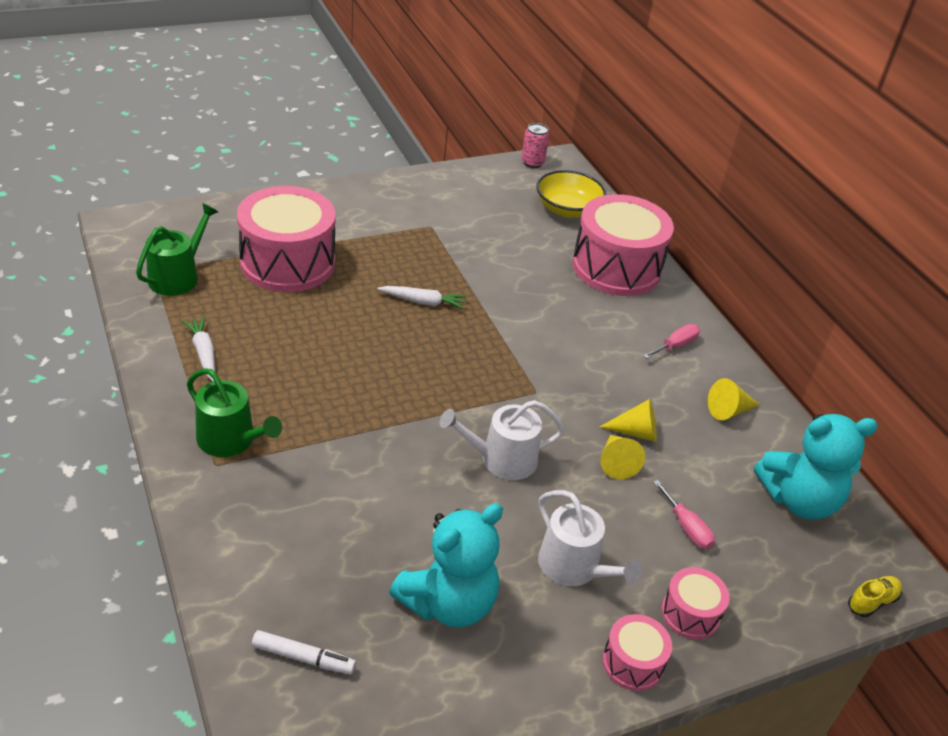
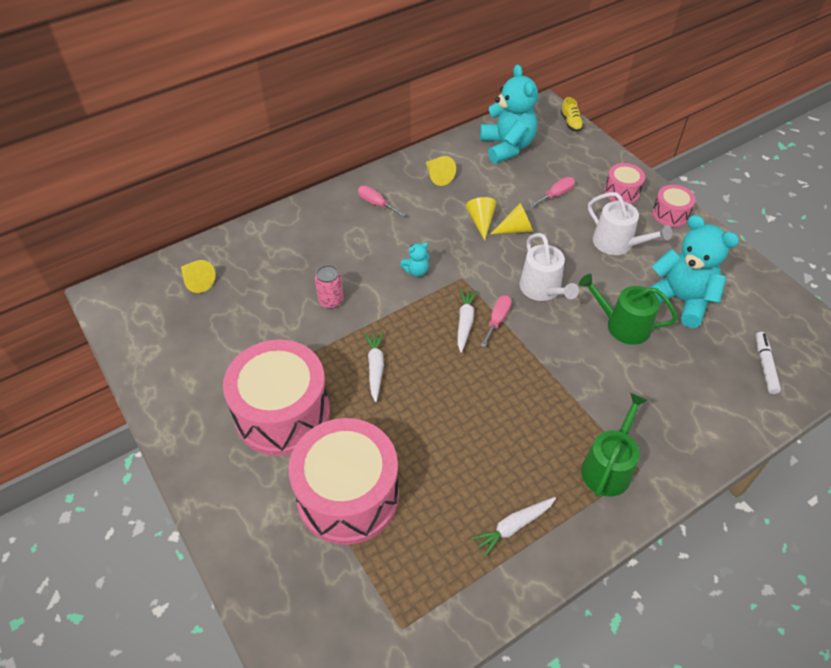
camera: 95 degrees left, 10 degrees up
(178, 276) = (404, 597): green watering can -> green watering can (622, 325)
(462, 405) = (497, 320): none -> pink screwdriver
(465, 378) = (465, 322): none -> white carrot
(532, 163) = (111, 316): pink can -> pink can (331, 301)
(554, 356) = (416, 271): none -> turquoise teddy bear
(567, 209) = (197, 281): yellow bowl -> yellow cone
(574, 567) = (617, 243): white watering can -> white watering can turned 90 degrees clockwise
(616, 267) = (283, 242): pink drum -> pink drum (282, 413)
(872, 602) = (571, 123): yellow shoe -> yellow shoe turned 150 degrees counterclockwise

